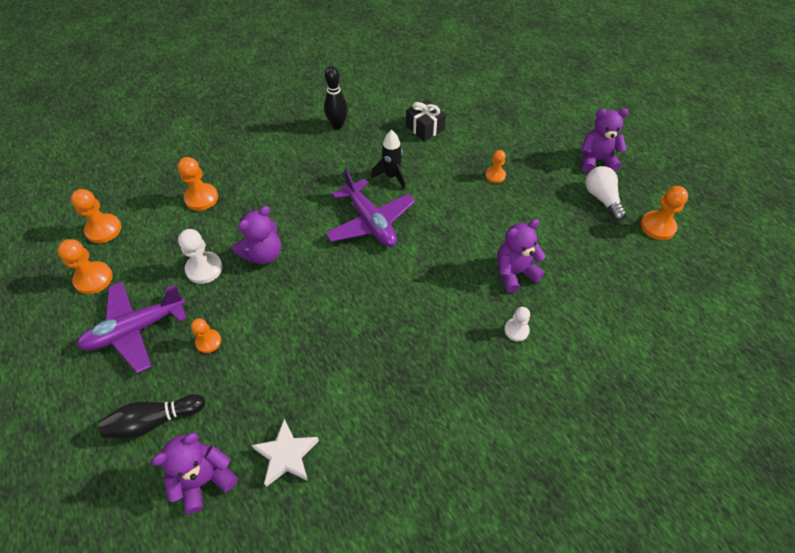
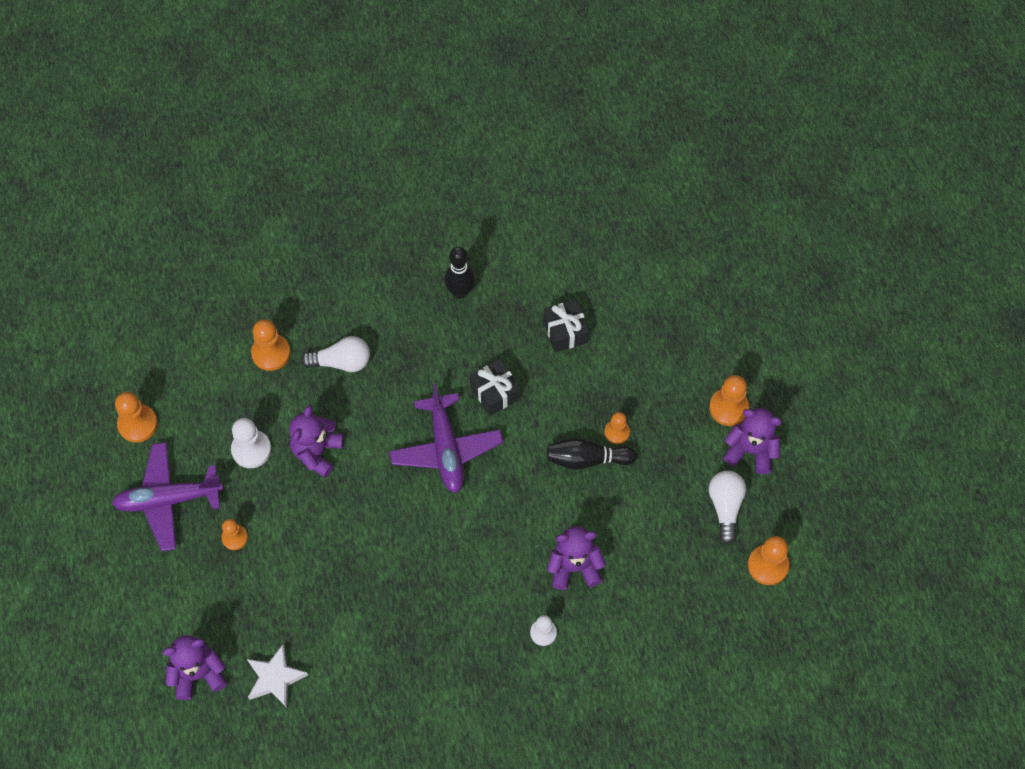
camera: 20 degrees right, 10 degrees up
(103, 229) = (158, 362): orange pawn -> orange pawn (728, 408)
(154, 421) = (166, 603): black bowling pin -> black bowling pin (587, 459)
(262, 189) = (341, 362): none -> white light bulb
(263, 254) = (317, 452): purple teddy bear -> purple teddy bear turned 135 degrees clockwise
(391, 176) = (495, 392): black rocket -> black gift

